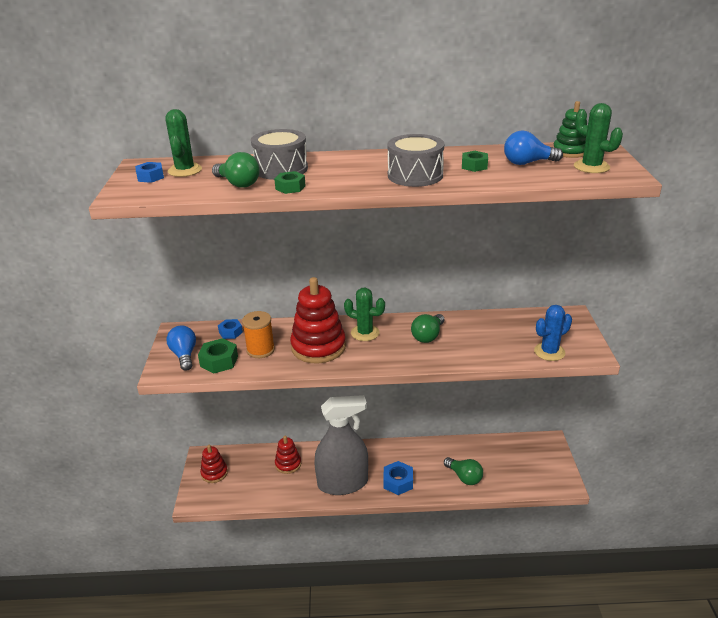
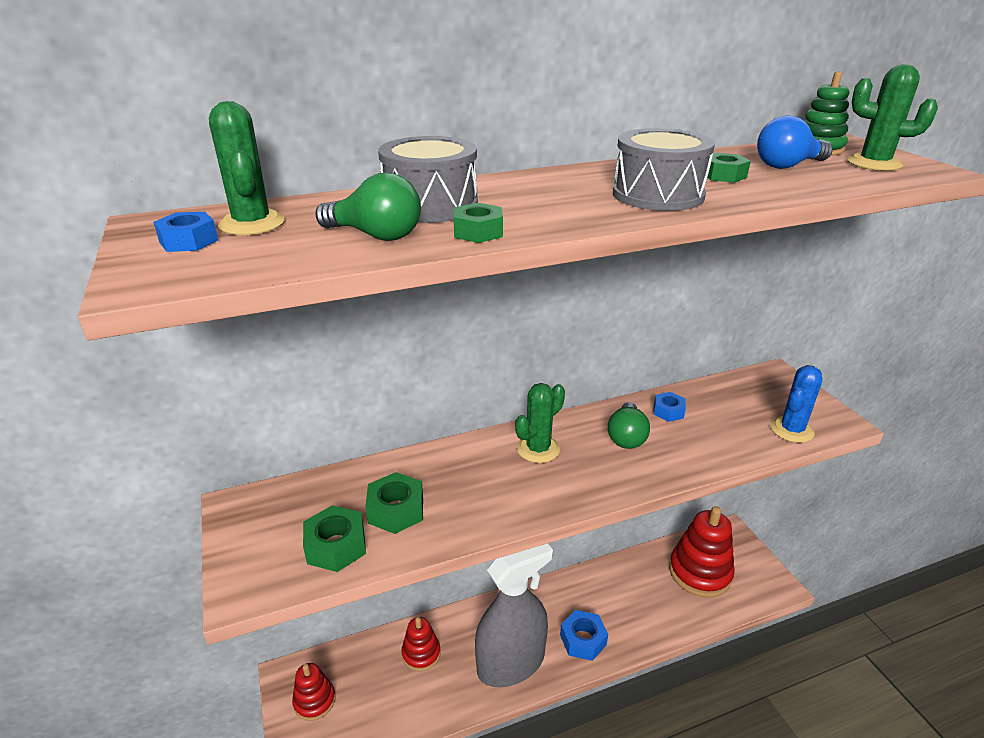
camera: 20 degrees left, 0 degrees up
(184, 355) = (269, 548): blue light bulb -> none
(230, 332) = (331, 489): blue nut -> blue nut (668, 411)
(260, 350) = (396, 510): orange spool -> green nut
(318, 347) = (484, 486): red stacking toy -> red stacking toy (700, 572)
(365, 333) = (538, 449): green cactus -> green cactus turned 45 degrees counterclockwise
(464, 477) = (661, 609): green light bulb -> none

